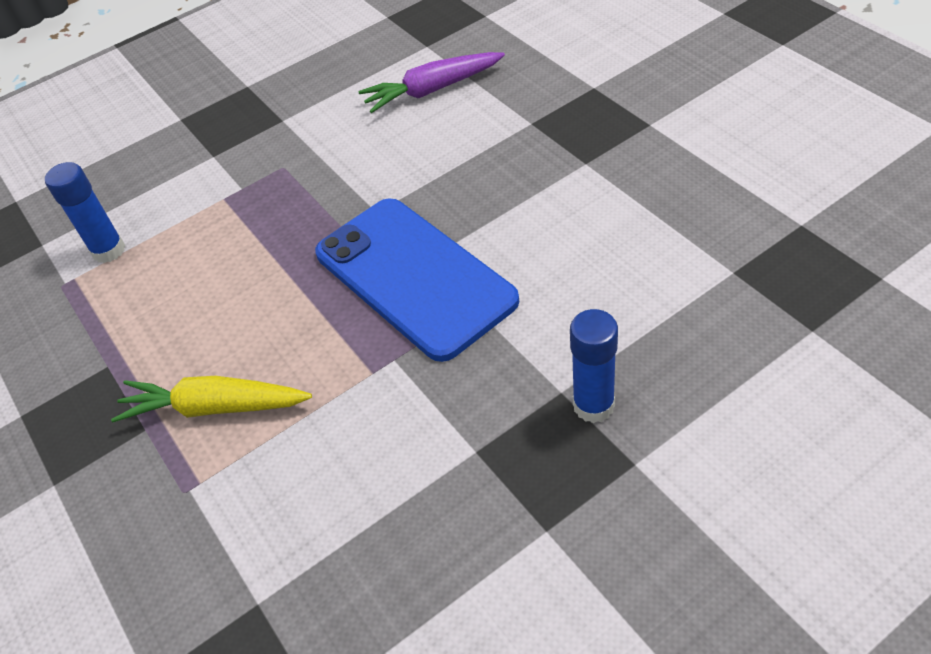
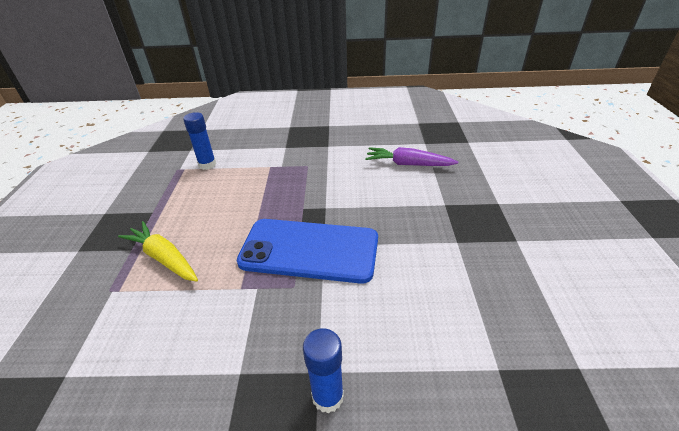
camera: 30 degrees right, 10 degrees down
(414, 277) = (309, 250): blue phone -> blue phone turned 75 degrees counterclockwise

